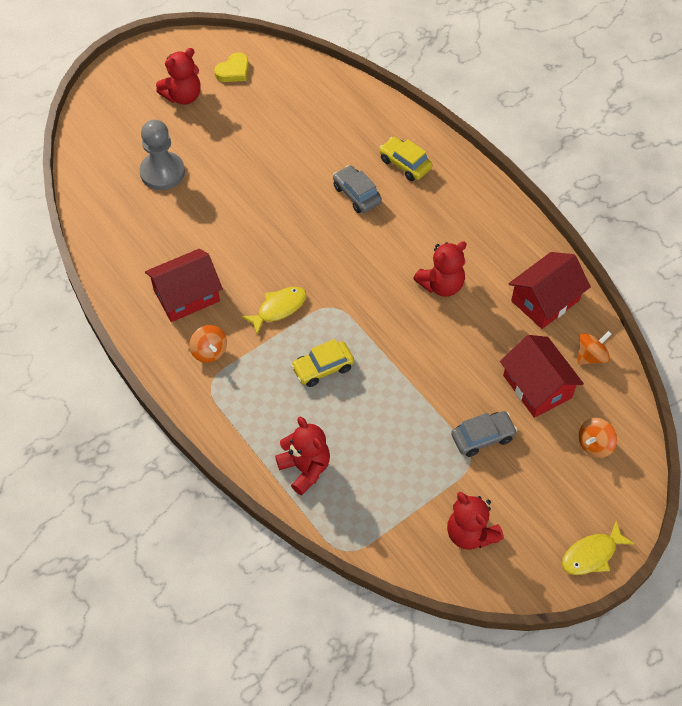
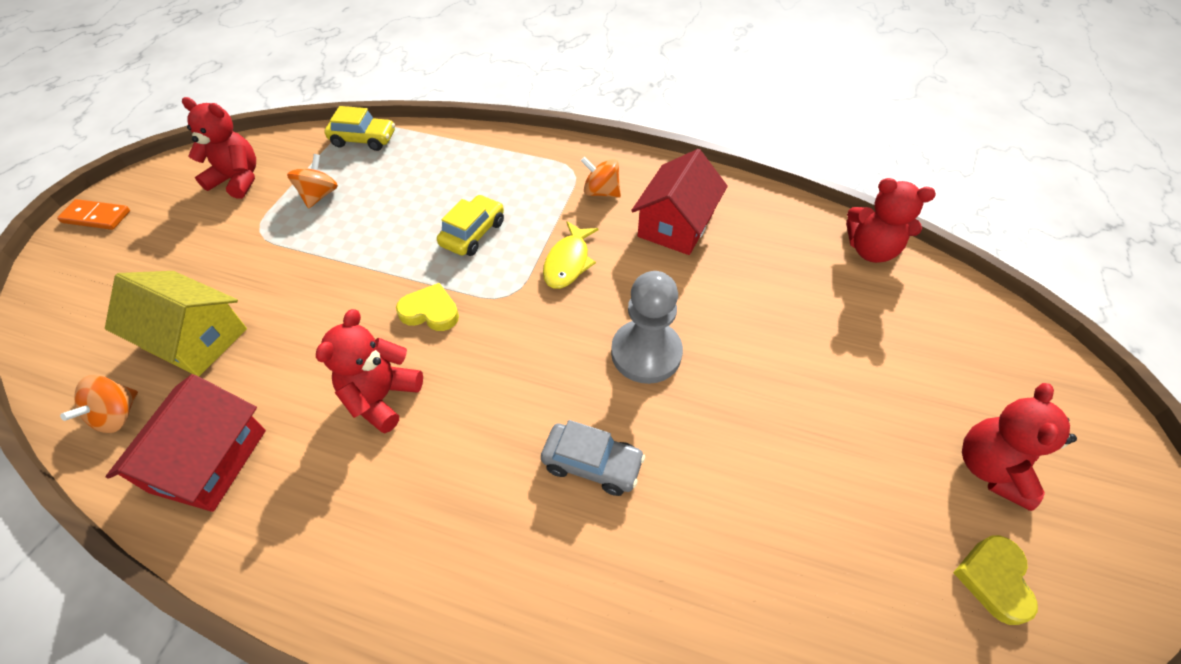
camera: 145 degrees right, 5 degrees down
(162, 172) = (862, 335): grey pawn -> grey pawn (646, 353)
(305, 468) = (430, 155): red teddy bear -> red teddy bear (870, 250)
(386, 323) = (430, 311): none -> yellow heart
(405, 164) = (557, 576): yellow car -> yellow car (363, 139)
(482, 437) = (252, 256): grey car -> none
(537, 386) = (195, 338): red house -> yellow house
(592, 554) = (96, 217): yellow fish -> orange domino
(594, 444) = (102, 312): orange spinning top -> orange spinning top (319, 195)

